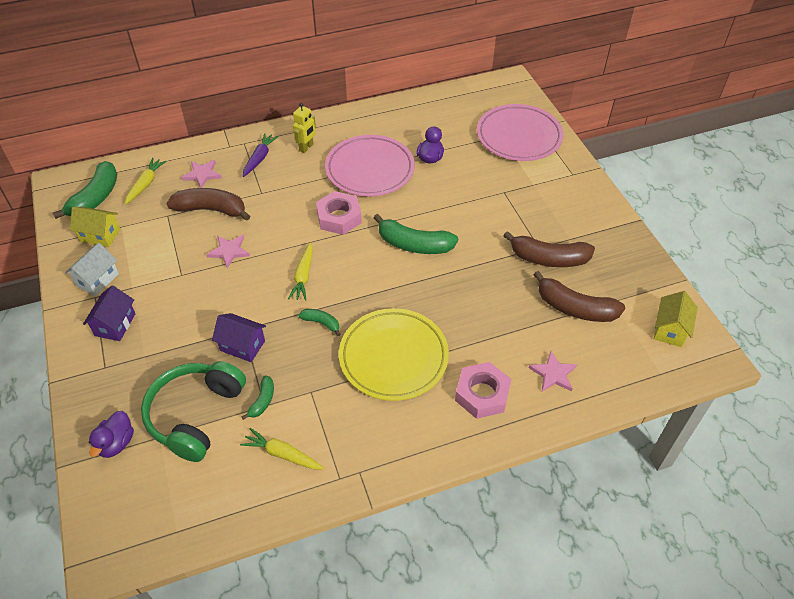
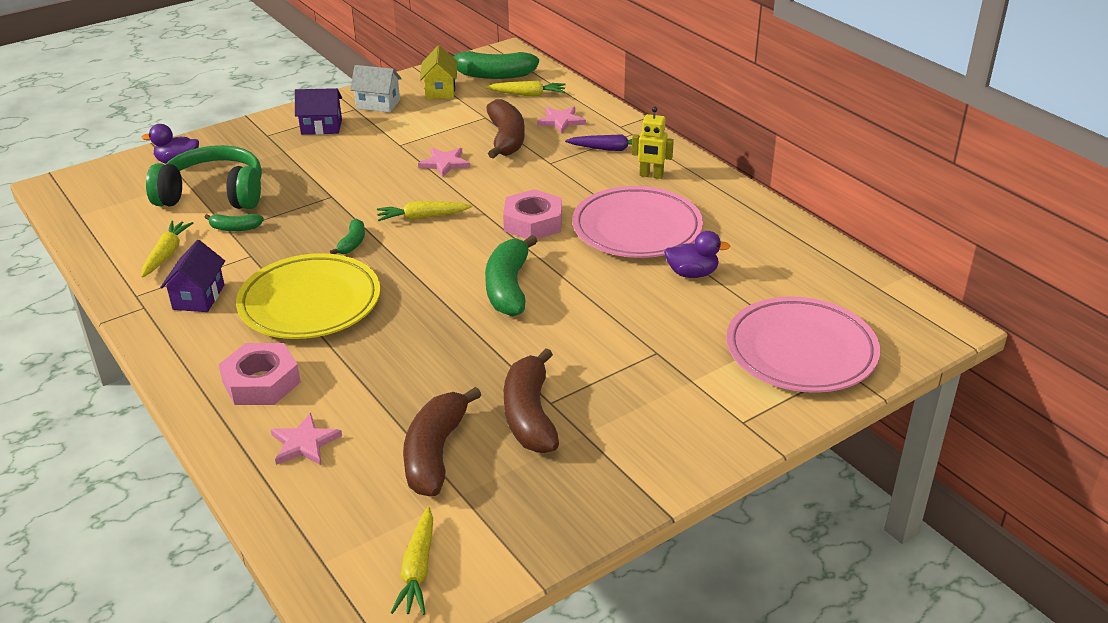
camera: 75 degrees right, 15 degrees down
(242, 345) = (308, 201): purple house -> purple house (198, 297)
(670, 330) = (418, 569): yellow house -> yellow carrot

